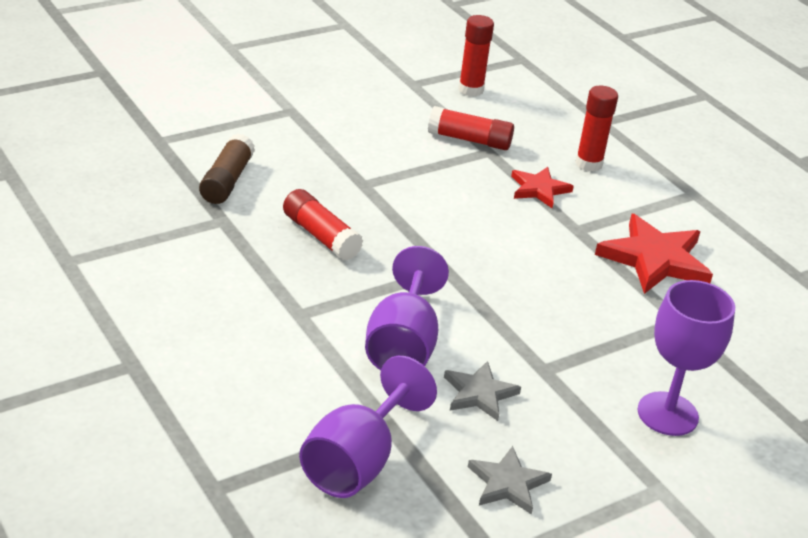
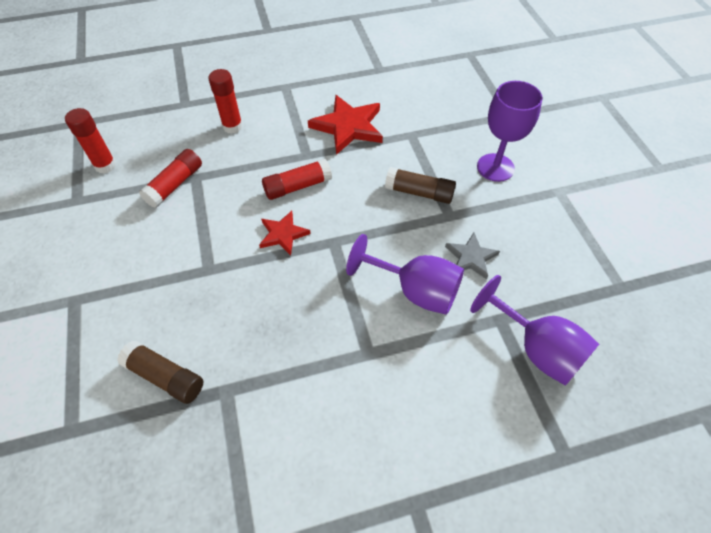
camera: 70 degrees left, 20 degrees up
(321, 236) = (271, 316): red glue stick -> red glue stick (297, 186)
(507, 483) = (556, 265): grey star -> none
(539, 189) = (253, 162): red star -> red star (283, 234)
(569, 337) = (419, 192): none -> brown glue stick

